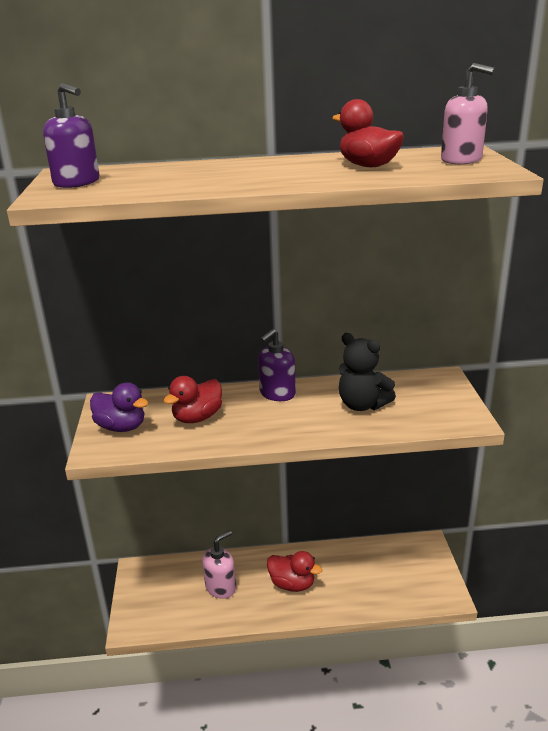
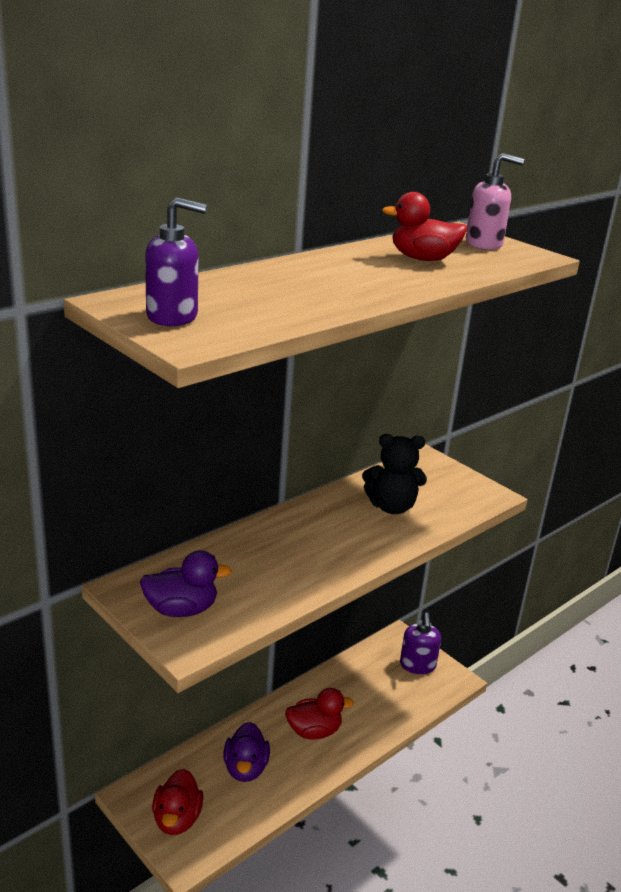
camera: 40 degrees left, 0 degrees up
(197, 418) = (252, 571): red duck -> red duck (177, 819)
(221, 587) = (245, 768): pink soap dispenser -> purple duck
(277, 394) = (300, 519): purple soap dispenser -> purple soap dispenser (417, 665)

